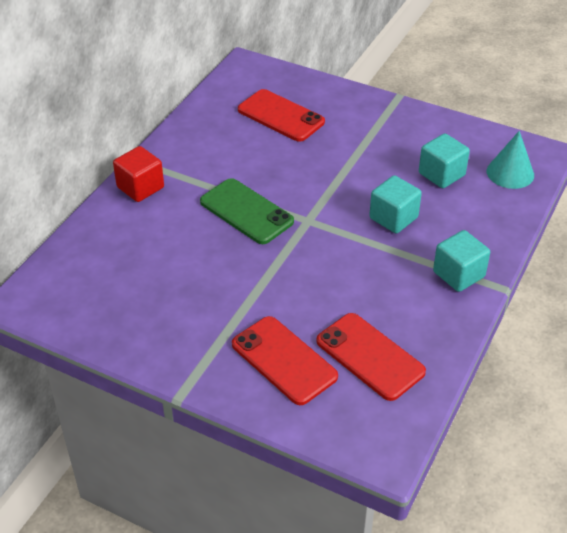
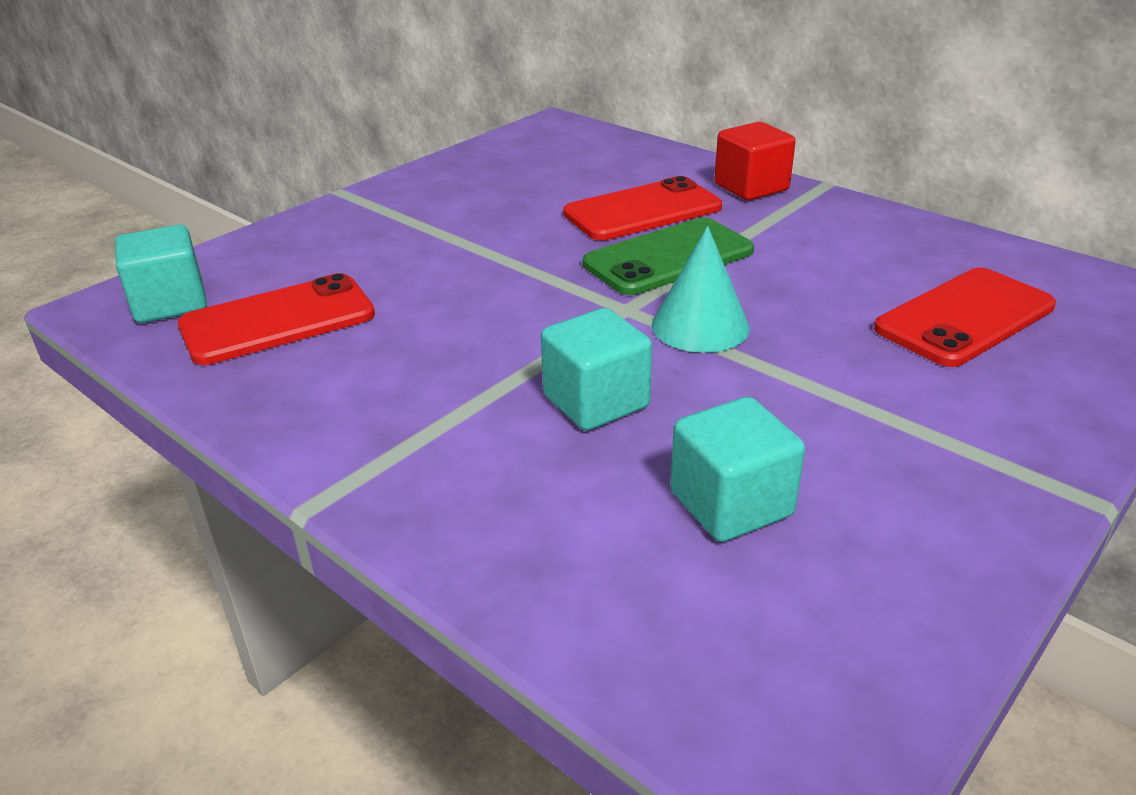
camera: 105 degrees right, 10 degrees down
(284, 360) = (333, 255): red phone -> red phone (642, 211)
(458, 274) = (387, 452): turquoise cube -> turquoise cube (170, 303)
(510, 173) = (714, 646): turquoise cone -> turquoise cone (700, 326)

